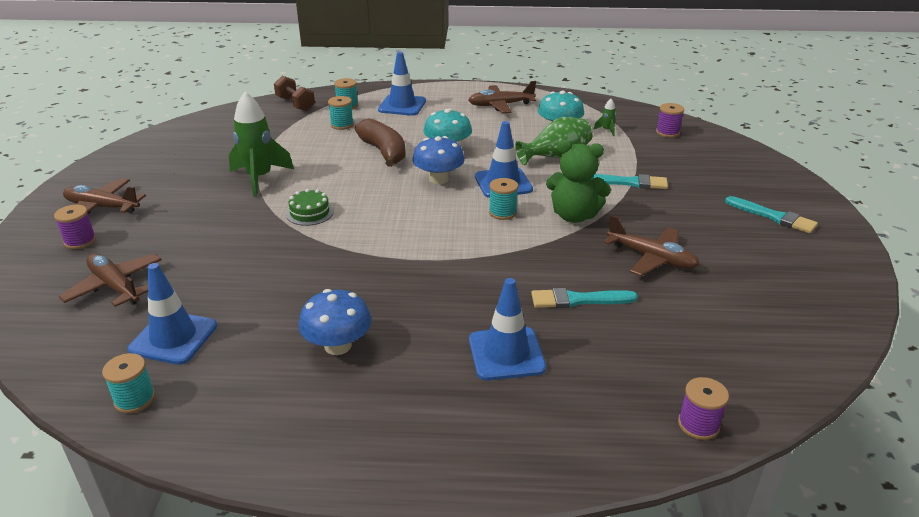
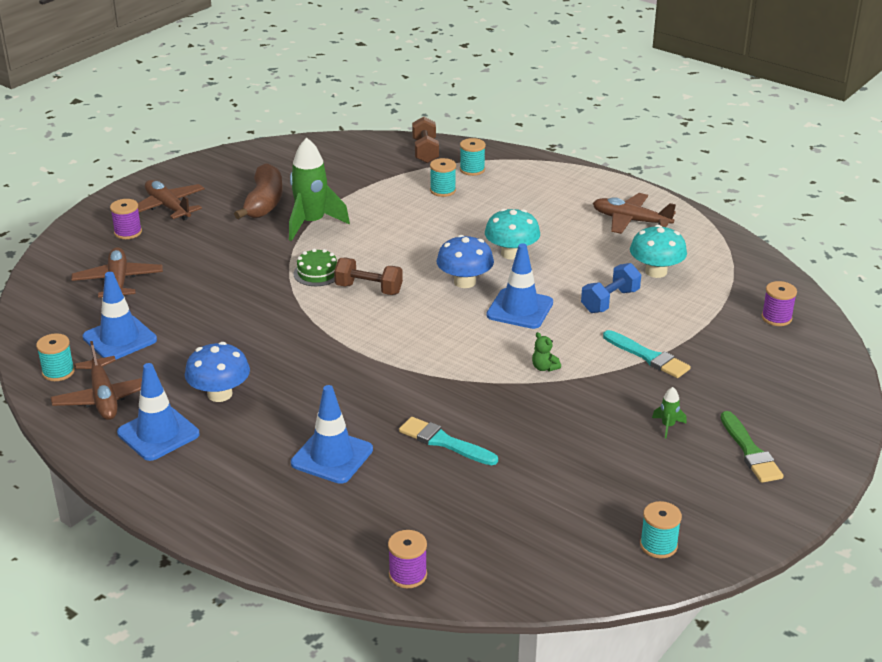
camera: 35 degrees right, 0 degrees up
(369, 210) = (368, 289): none -> brown dumbbell
(384, 152) = (448, 234): brown banana -> brown banana (264, 203)
(402, 105) = (526, 187): blue traffic cone -> blue traffic cone (158, 433)
(502, 212) = (481, 338): turquoise spool -> turquoise spool (658, 545)
(556, 157) = (610, 301): green vase -> blue dumbbell
(574, 216) = (544, 367): green teddy bear -> green teddy bear, size x0.42
(607, 130) = (708, 291): green rocket -> green rocket (668, 426)
(652, 258) = (561, 436): brown plane -> brown plane (104, 398)
(774, 217) = (750, 451): turquoise brush -> green brush

